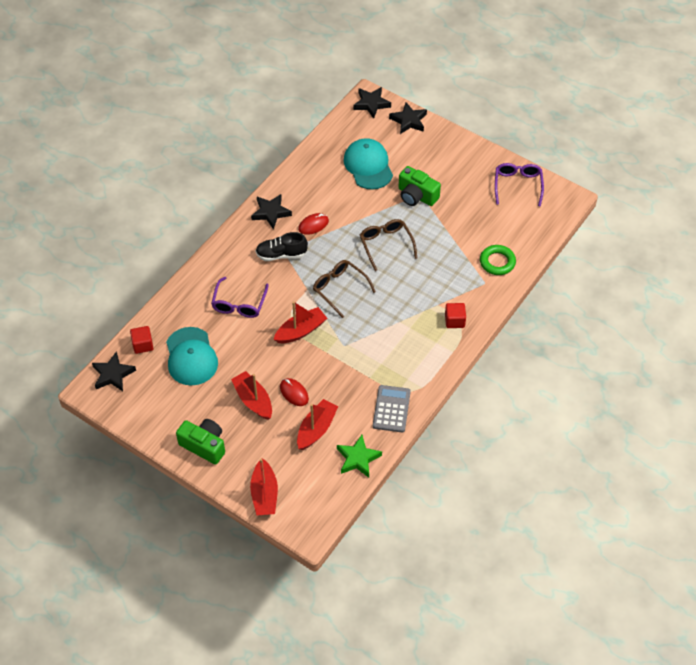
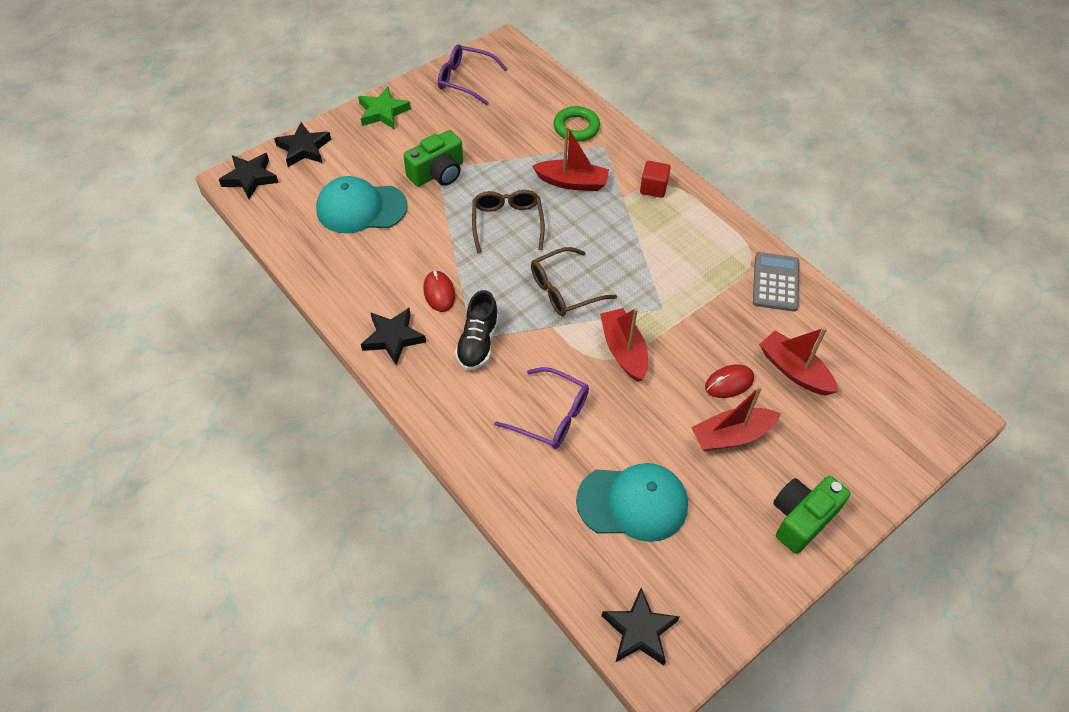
camera: 75 degrees left, 0 degrees up
(143, 345) = (590, 571): red cube -> none
(264, 494) = (894, 456): red boat -> red boat (572, 182)
(358, 458) = (847, 335): green star -> green star (383, 112)
(386, 245) = (507, 223): brown glasses -> brown glasses turned 90 degrees clockwise
(391, 409) = (775, 282): grey calculator -> grey calculator turned 75 degrees clockwise

